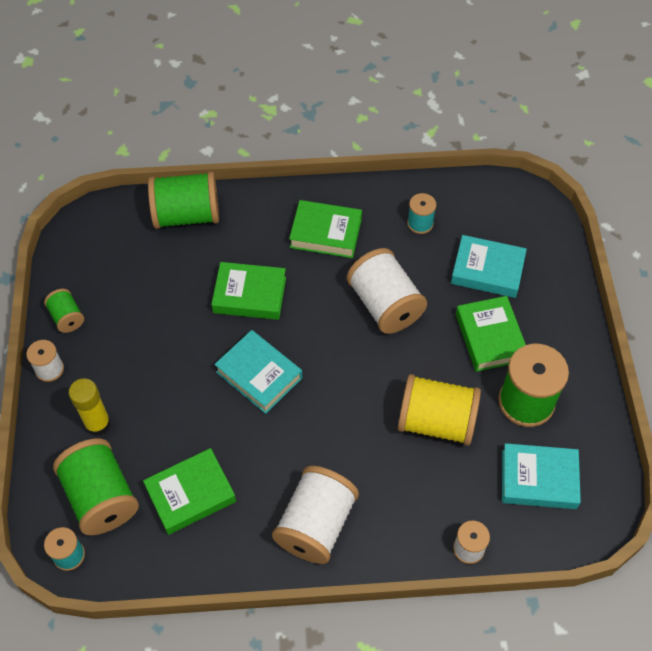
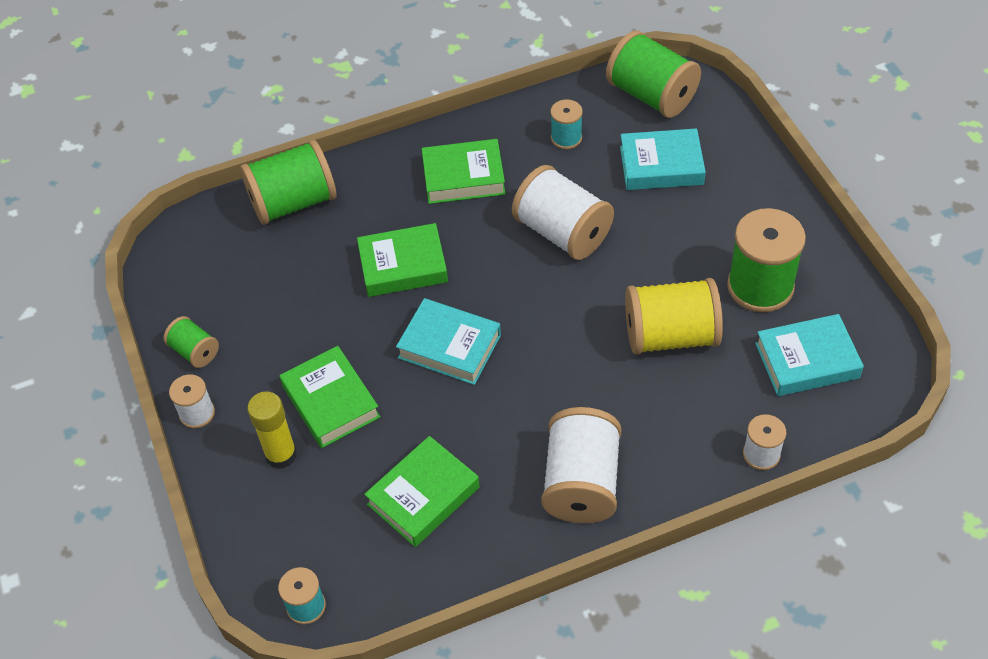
camera: 15 degrees left, 5 degrees down
(101, 497) = (318, 532): green spool -> green spool (651, 95)
(490, 337) = (693, 232): green book -> green book (331, 402)

